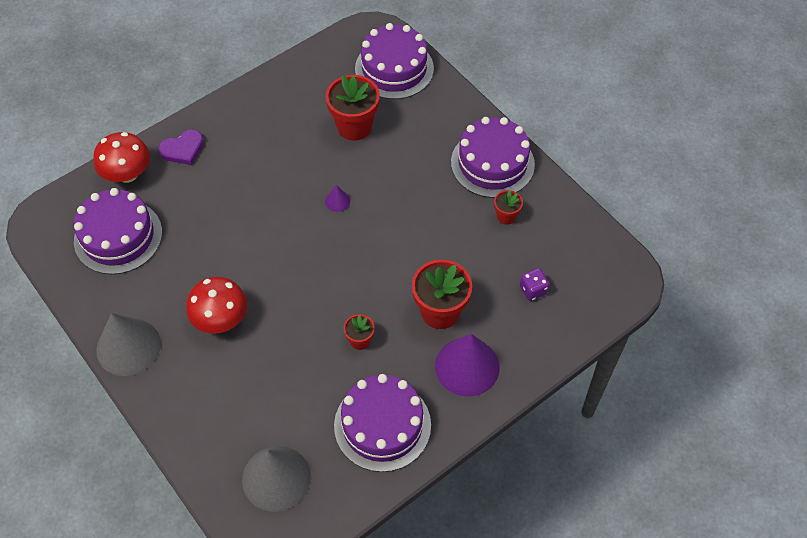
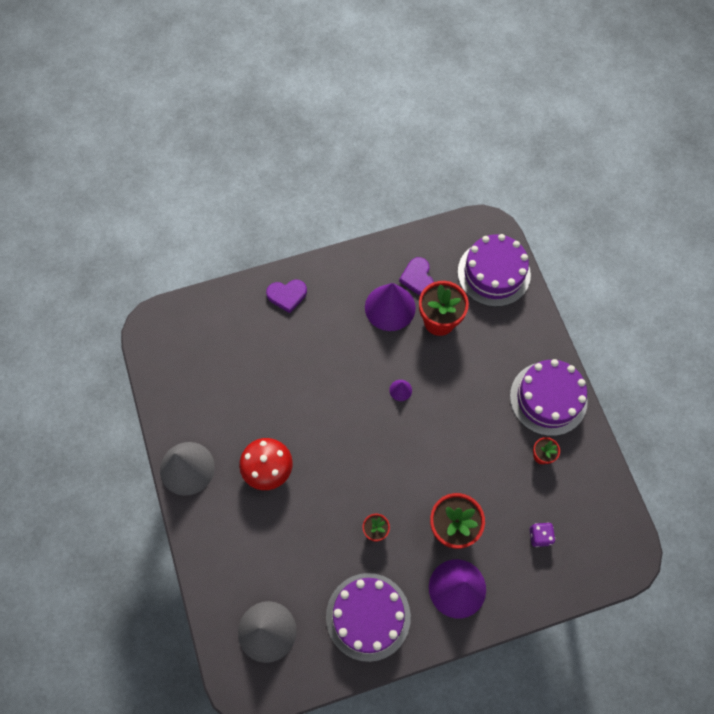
camera: 20 degrees right, 10 degrees up
(118, 236) = (209, 362): purple cake -> none
(127, 174) = (234, 304): red mushroom -> none
(298, 129) = (390, 307): none -> purple cone
(317, 94) = (417, 278): none -> purple heart

